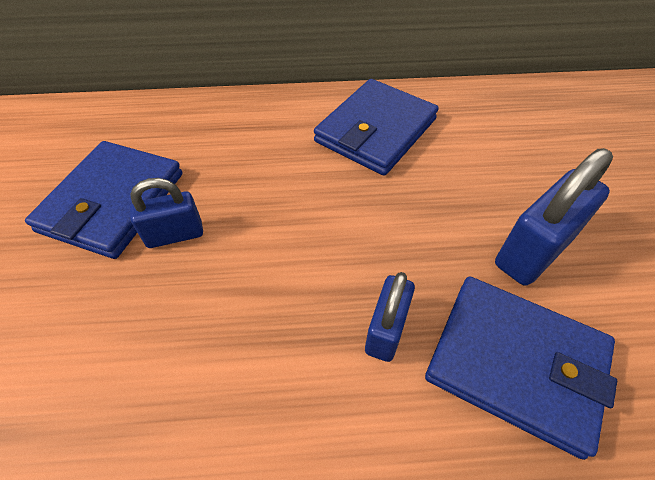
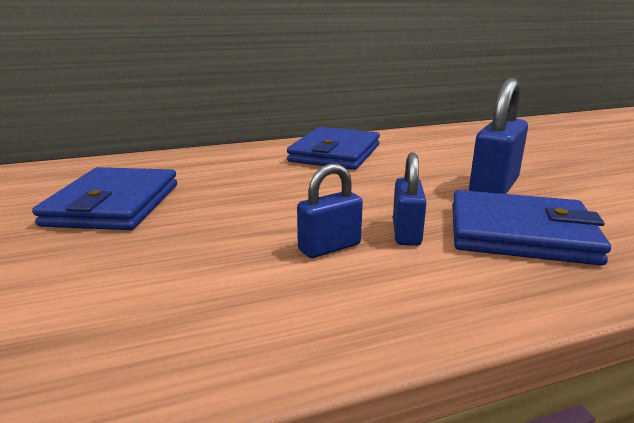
camera: 15 degrees left, 30 degrees down
(175, 235) = (185, 213): blue padlock -> blue padlock (329, 247)

